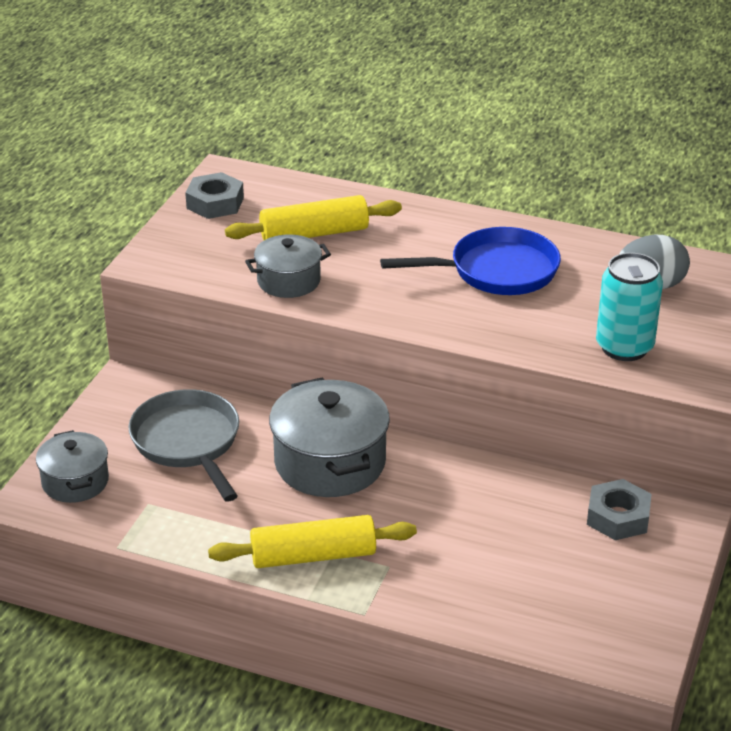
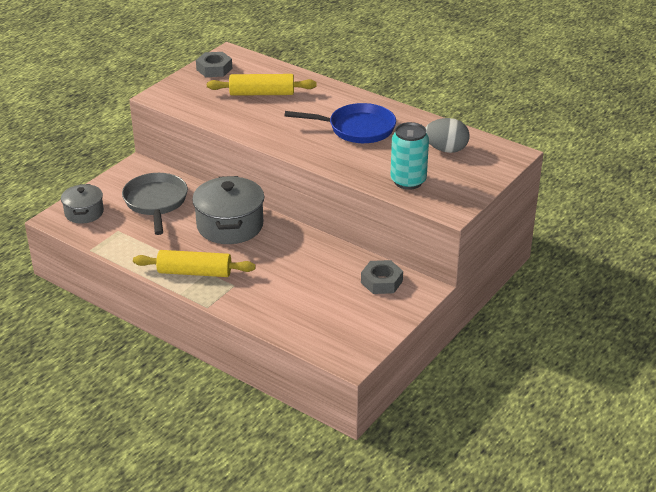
camera: 15 degrees right, 0 degrees up
(288, 281) = (232, 117): grey pot -> none

